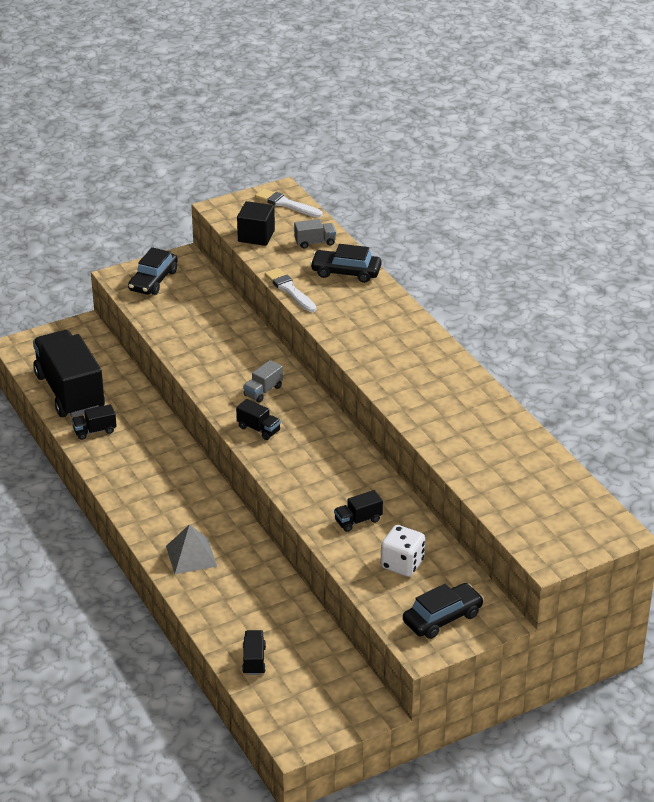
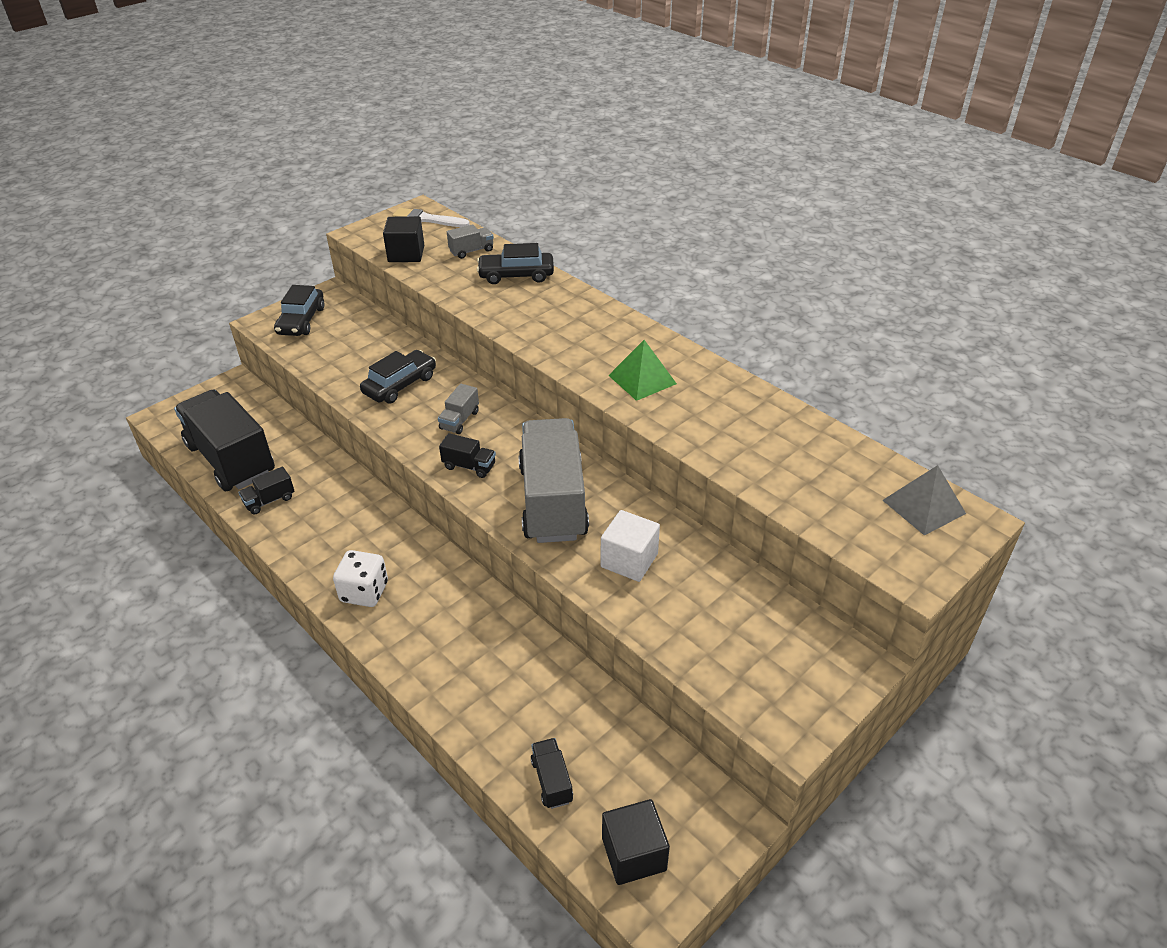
camera: 15 degrees left, 5 degrees up
(191, 556) = (426, 641): grey pyramid -> grey pyramid (923, 507)
(289, 290) = (462, 302): white brush -> none
(295, 712) = (634, 854): none -> black cube
(316, 468) = (553, 501): none -> grey truck
(358, 520) = (629, 560): black truck -> white cube
(402, 564) = (707, 609): white dice -> white dice (364, 592)
(414, 382) = (642, 379): none -> green pyramid
(442, 618) = (791, 677): black car -> black car (400, 385)

